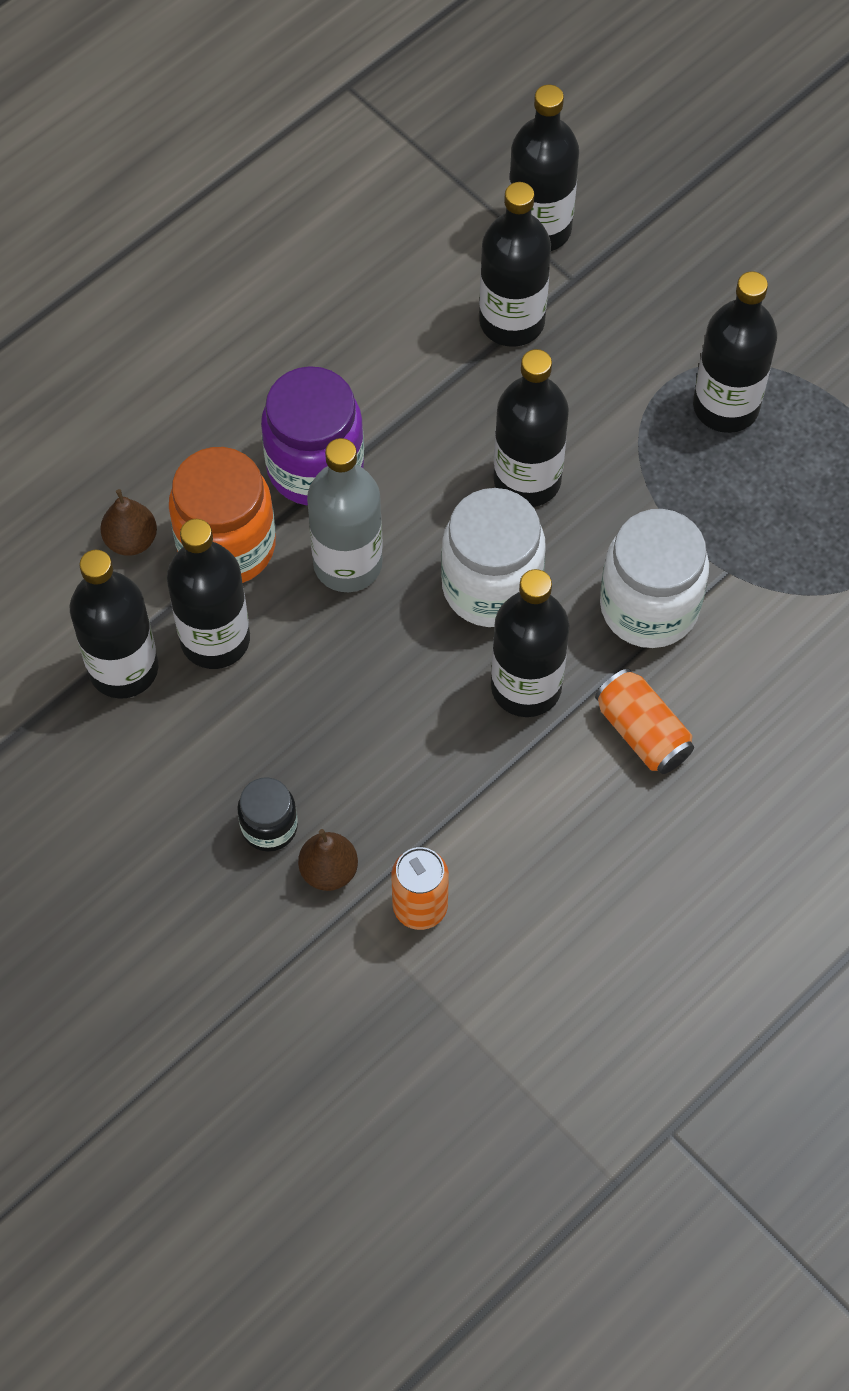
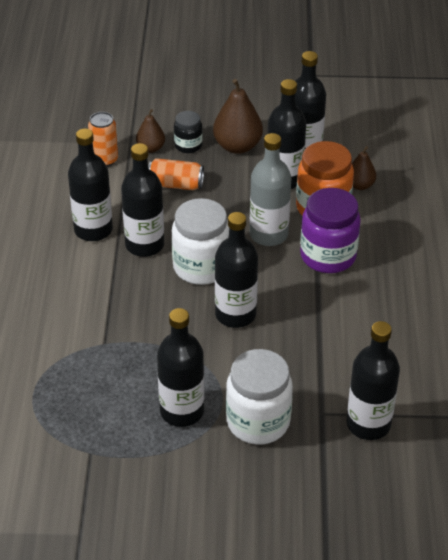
camera: 135 degrees right, 20 degrees down
(203, 761) = (237, 146): none -> brown pear
(512, 321) = (325, 372): black bottle -> black bottle (93, 230)
(642, 732) = (78, 262): orange can -> orange can (176, 185)
(649, 606) = (125, 306): white jar -> white jar (258, 422)

